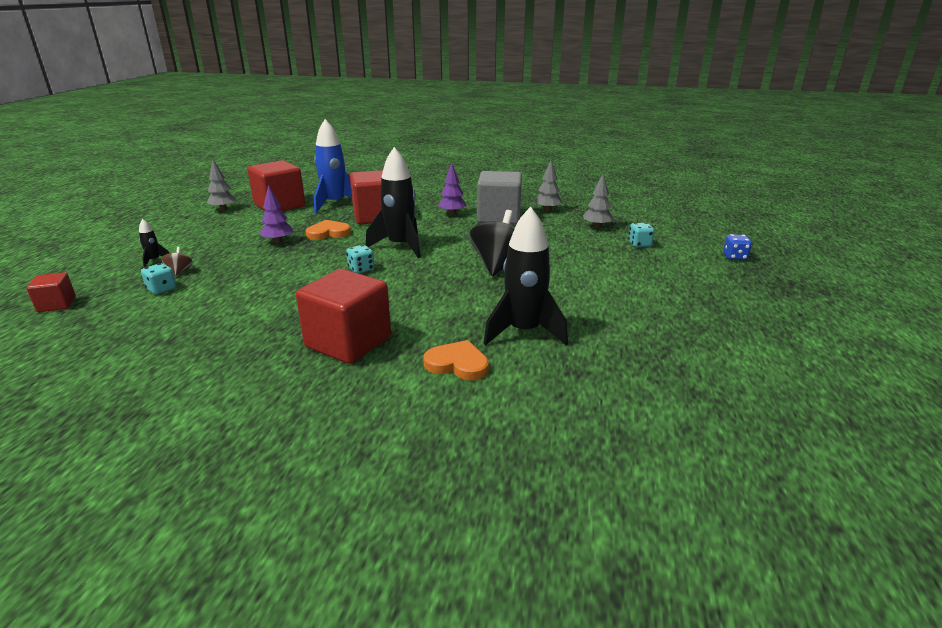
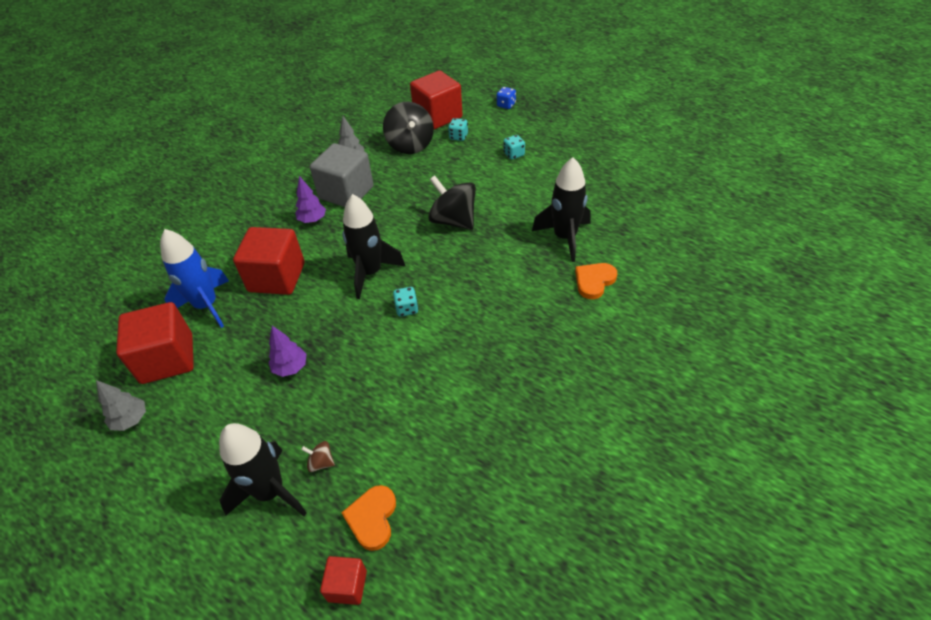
camera: 65 degrees left, 20 degrees up
(154, 260) = (270, 492): black rocket -> black rocket, size x2.35
(162, 289) = (362, 477): turquoise dice -> turquoise dice (514, 154)
(328, 233) = (296, 322): orange heart -> orange heart (372, 518)
(348, 342) = (540, 336): red cube -> red cube (438, 116)
(597, 227) = (410, 145): grey tree -> black spinning top

